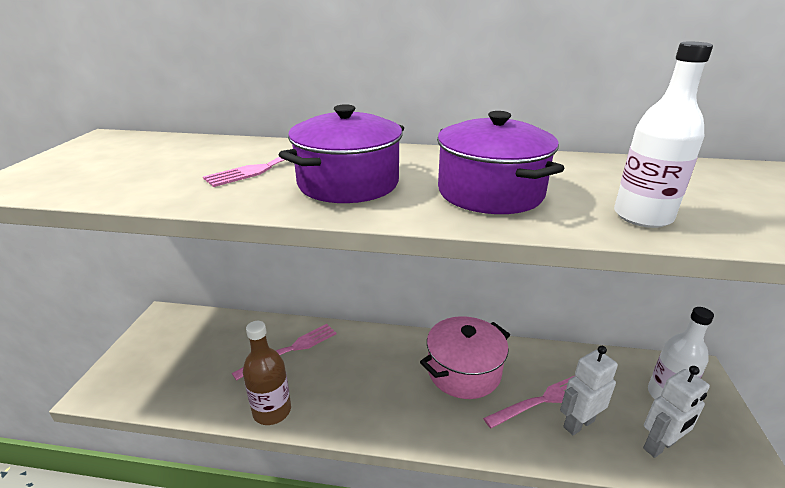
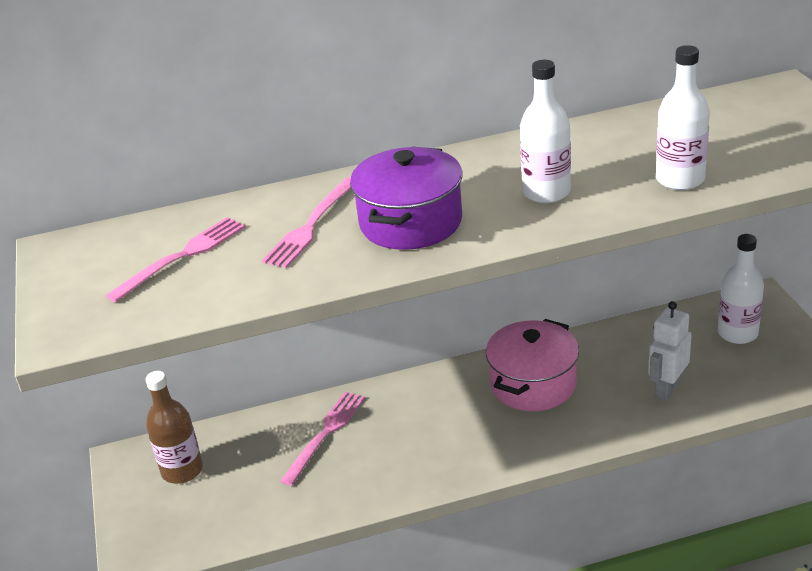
camera: 20 degrees left, 5 degrees up
(272, 411) = (358, 496): brown bottle -> brown bottle (182, 470)
(490, 192) = (546, 192): purple pot -> white bottle
(542, 400) = (625, 382): pink fork -> pink fork (182, 256)
(659, 446) = (744, 381): white robot -> none

